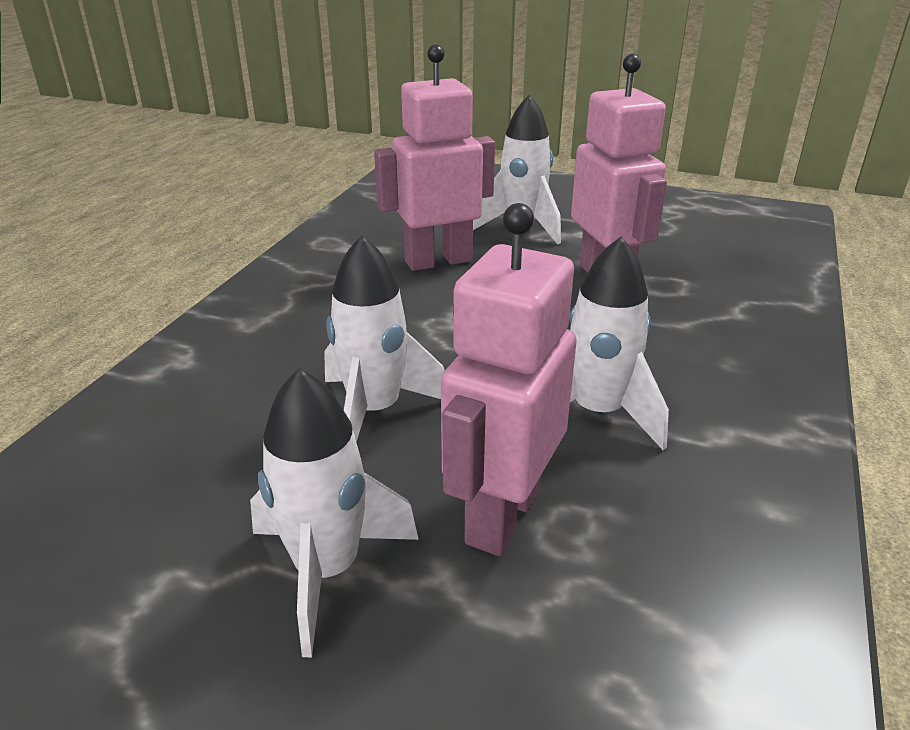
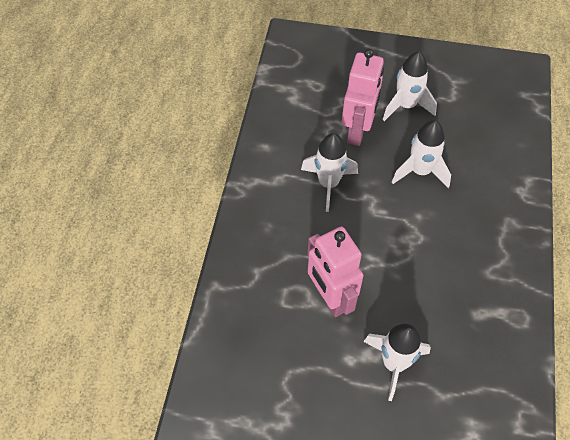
camera: 170 degrees right, 25 degrees up
(438, 261) = (436, 303): pink robot -> none

